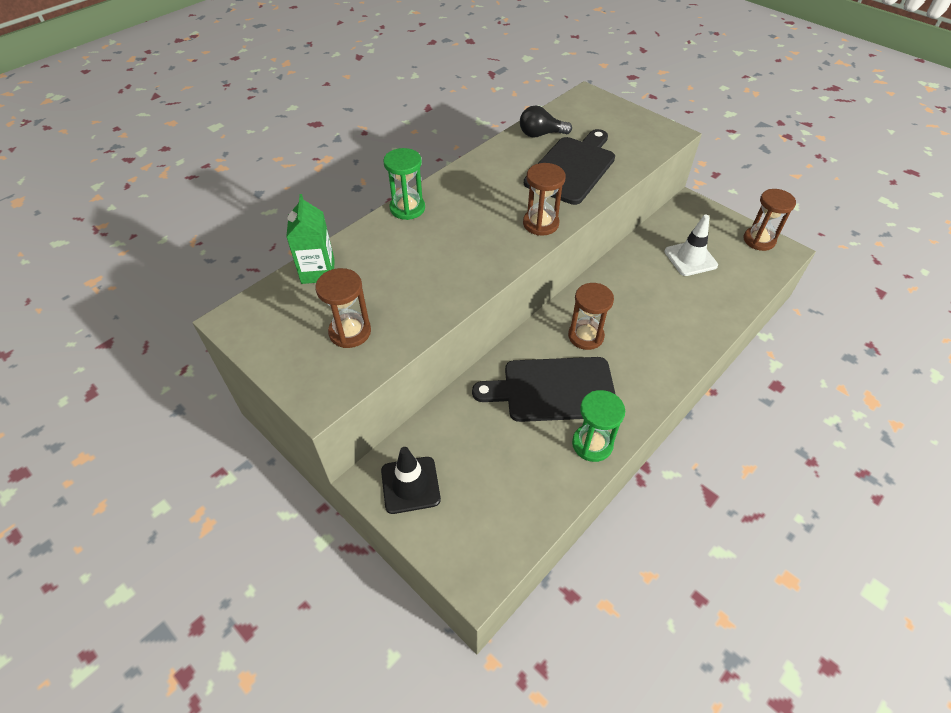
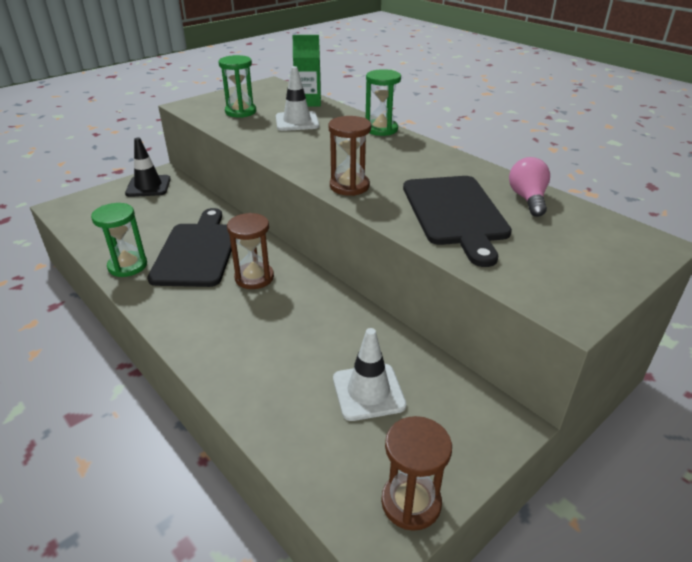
camera: 95 degrees right, 15 degrees down
(350, 332) = (240, 112): brown hourglass -> green hourglass
(385, 274) = (297, 122): none -> white traffic cone
(540, 134) = (527, 199): black light bulb -> pink light bulb
(572, 168) = (455, 213): black cutting board -> black cutting board turned 45 degrees clockwise

